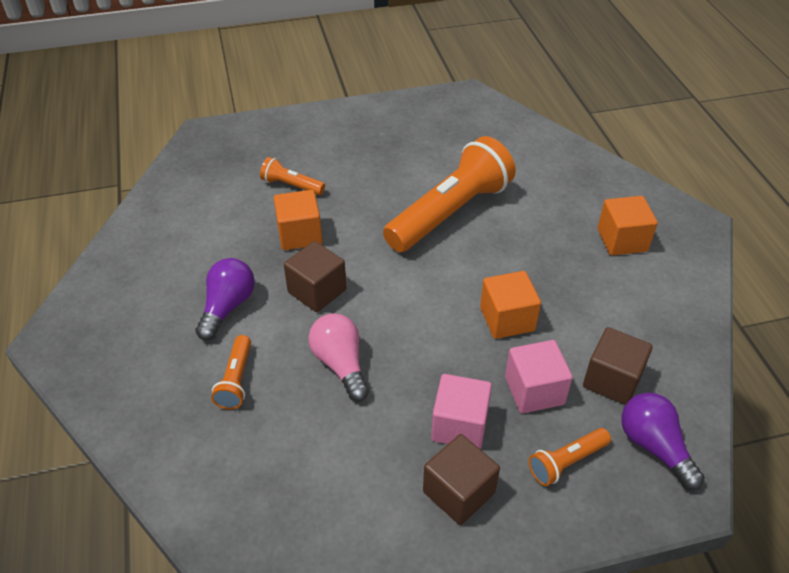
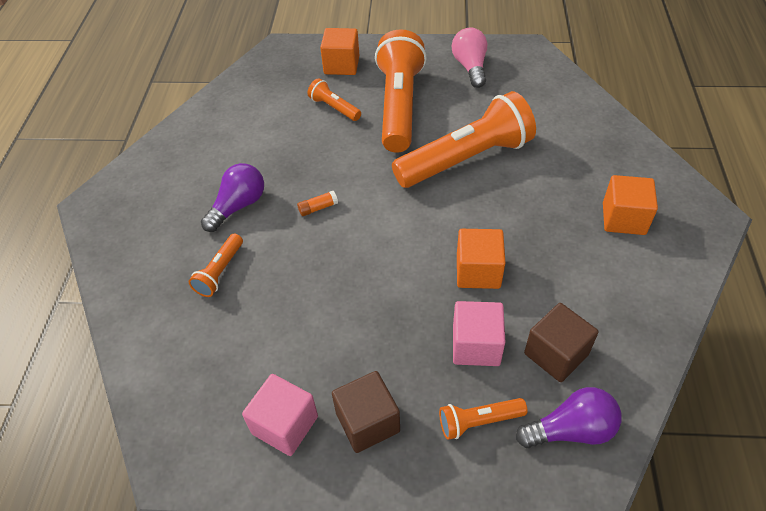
camera: 20 degrees right, 5 degrees up
(299, 234) = (323, 154): orange cube -> orange cube (341, 65)
(317, 291) = (318, 208): brown cube -> orange glue stick
(340, 364) = (312, 279): pink light bulb -> pink light bulb (470, 67)
(360, 172) = (399, 106): none -> orange flashlight
(459, 425) = (393, 361): pink cube -> pink cube (285, 425)
(654, 447) = (571, 430): purple light bulb -> purple light bulb turned 90 degrees clockwise

